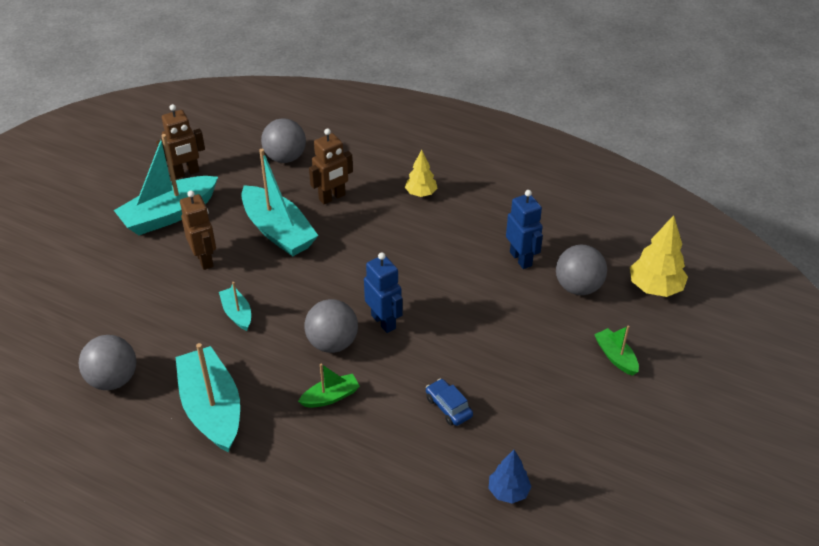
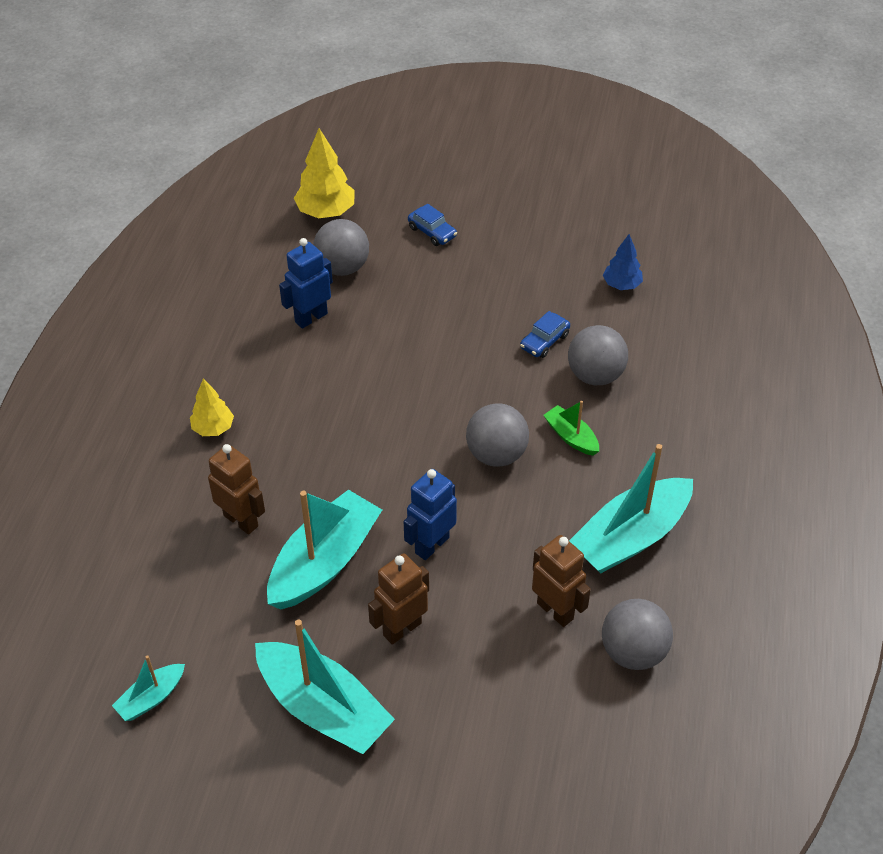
camera: 105 degrees left, 5 degrees up
(186, 173) = (222, 722): brown robot -> brown robot (555, 610)
(237, 313) = (484, 560): turquoise boat -> turquoise boat (151, 698)
(285, 158) = (163, 601): grey ball -> grey ball (595, 375)
(384, 321) = (448, 416): blue robot -> blue robot (431, 545)
(615, 357) = (432, 232): green boat -> blue car

